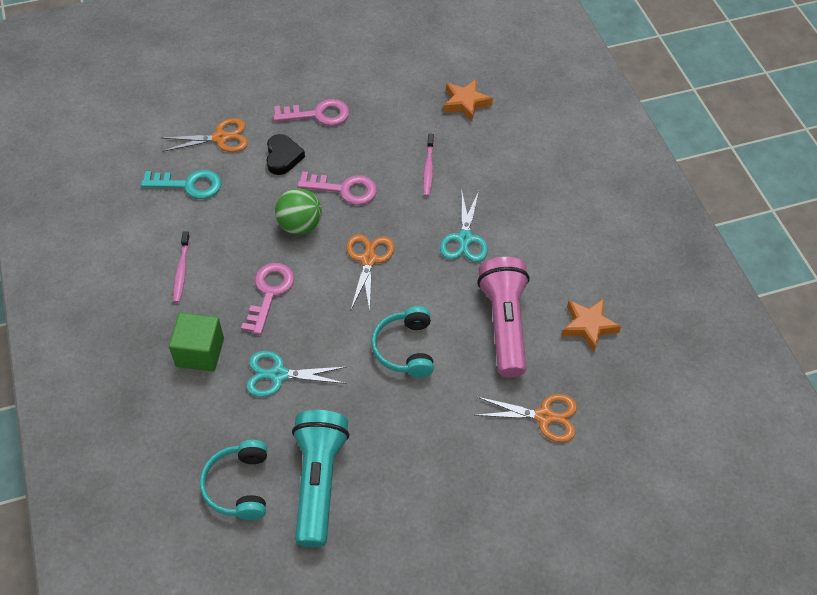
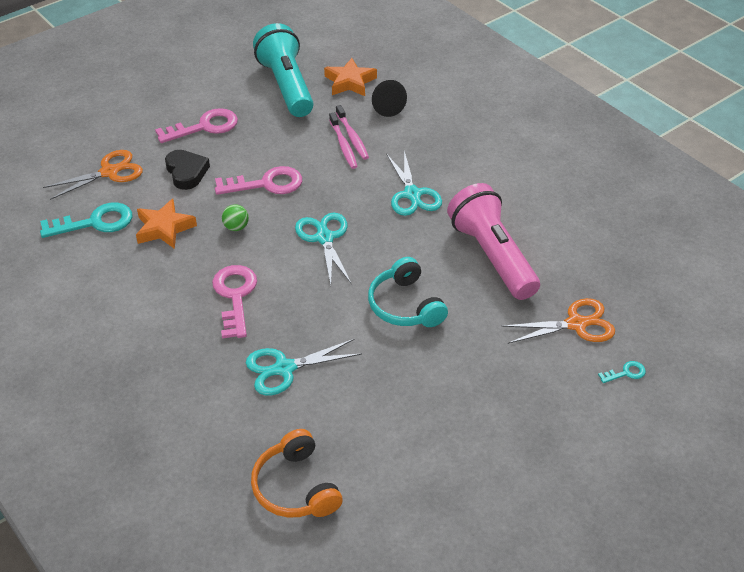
camera: 20 degrees left, 10 degrees down
(181, 271) = (126, 303): pink toothbrush -> pink toothbrush (352, 137)
(200, 352) = (186, 373): green cube -> none
(239, 486) = (296, 487): turquoise headphones -> orange headphones
(300, 225) = (236, 227): green ball -> green ball, size x0.52
(318, 481) = (380, 454): turquoise flashlight -> turquoise flashlight (286, 86)
(368, 260) = (324, 238): orange scissors -> turquoise scissors
(485, 139) = (386, 107): none -> black cone
(563, 479) = (626, 373): none -> turquoise key
(588, 326) = (573, 235): orange star -> orange star (164, 228)

